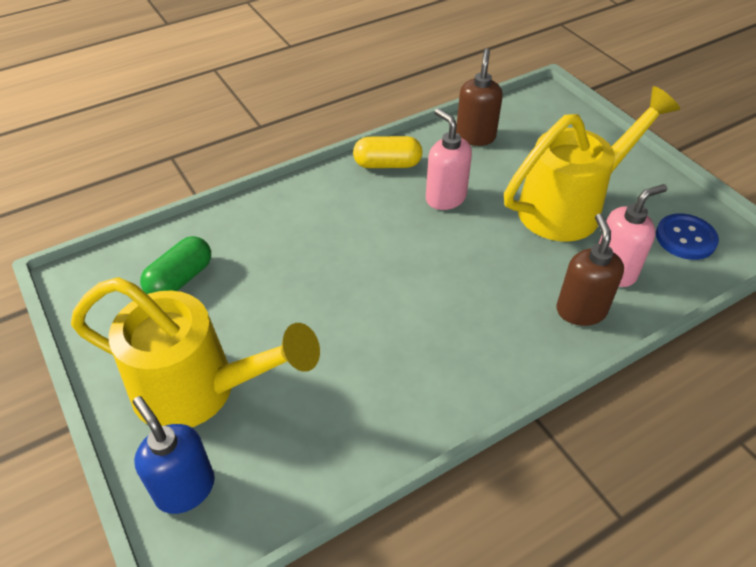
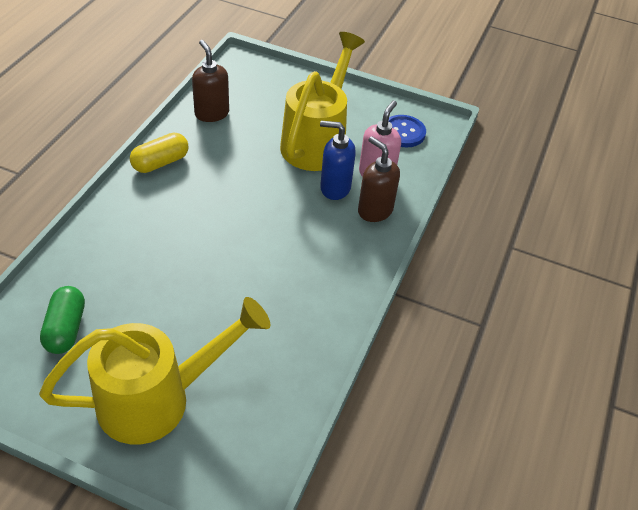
camera: 40 degrees left, 0 degrees up
(185, 488) = (208, 467): blue soap dispenser -> blue soap dispenser (334, 188)
(445, 198) = (226, 171): pink soap dispenser -> none

